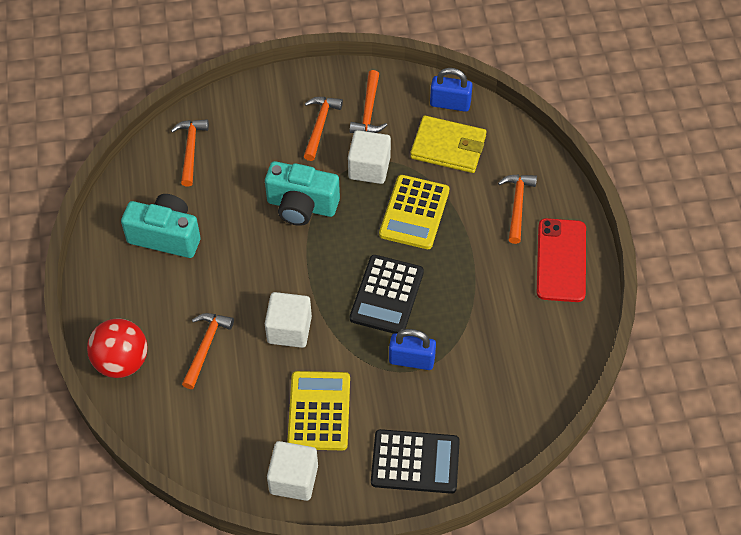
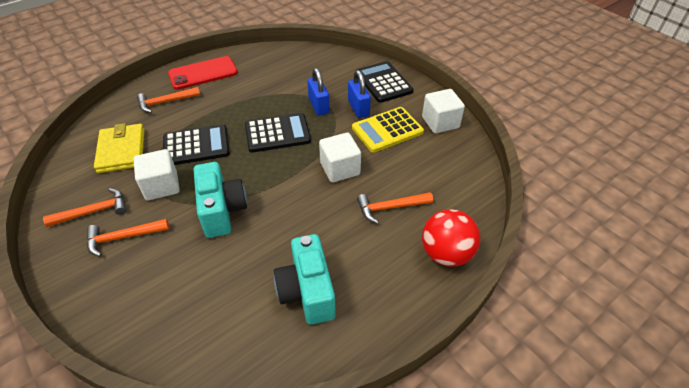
camera: 120 degrees left, 10 degrees down
(190, 150) = (192, 329): orange hammer -> none
(414, 212) = (196, 146): yellow calculator -> black calculator
(450, 103) = (71, 165): blue padlock -> blue padlock (358, 108)

